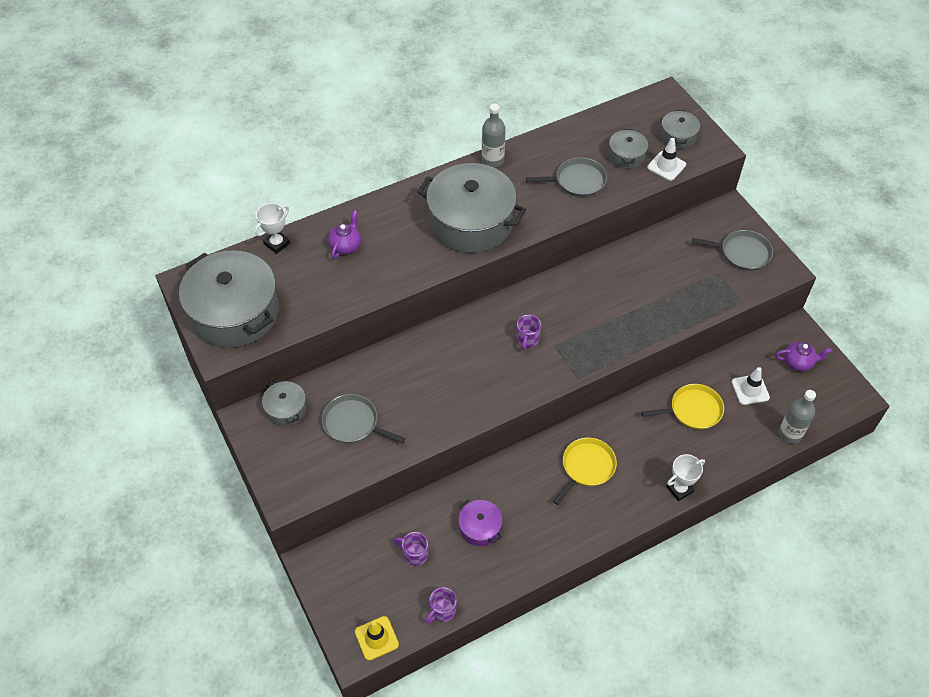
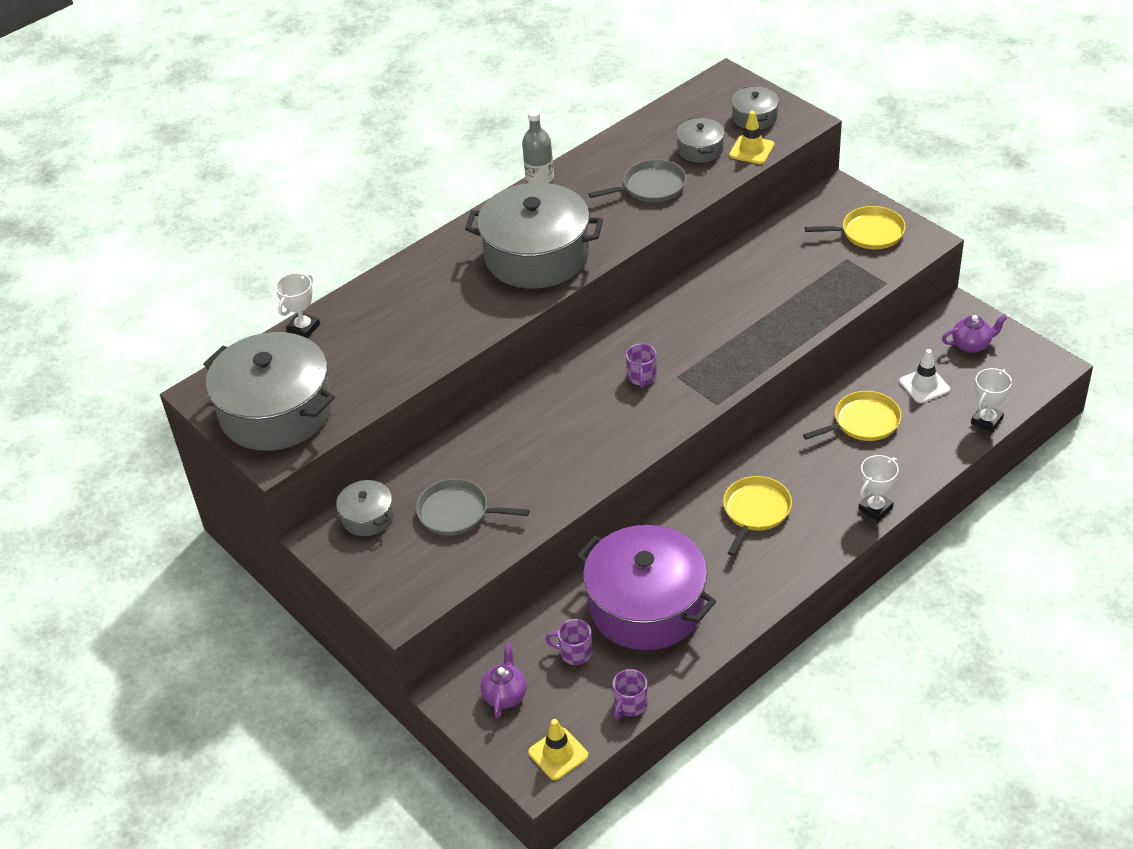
camera: 10 degrees left, 10 degrees down
(346, 246) = (391, 312): purple teapot -> purple teapot (505, 695)
(480, 527) = (646, 605): purple pot -> purple pot, size x2.17
(666, 166) = (751, 150): white traffic cone -> yellow traffic cone
(742, 253) = (869, 233): grey pan -> yellow pan
(790, 434) = (987, 421): grey bottle -> white trophy

